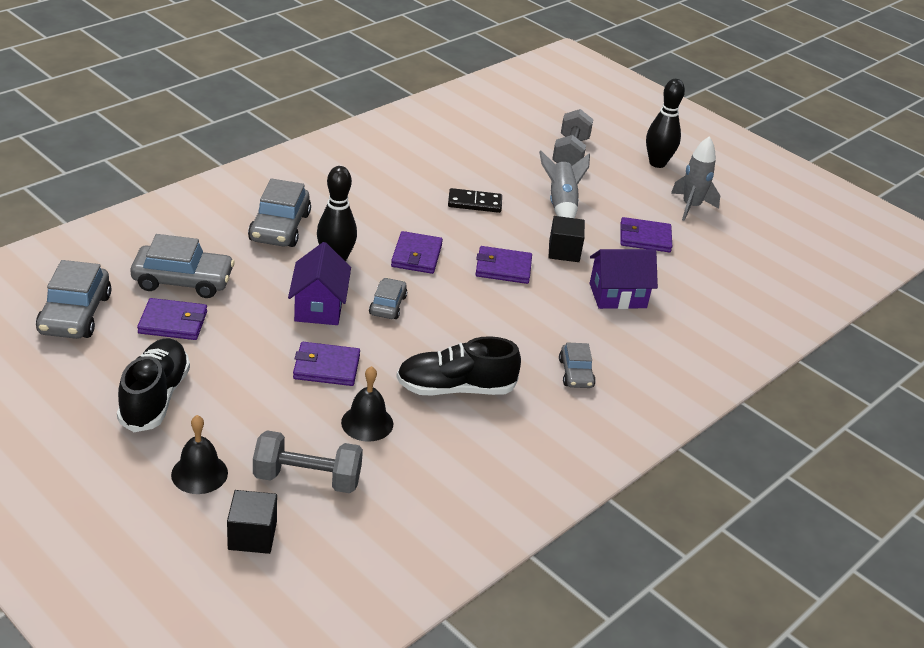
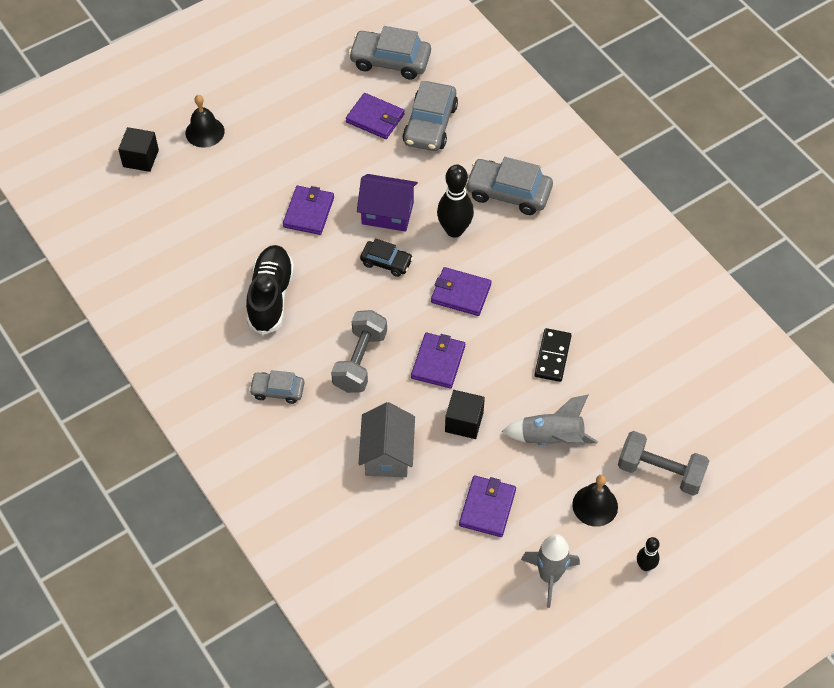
camera: 105 degrees right, 20 degrees up
(155, 397) = (287, 108): black shoe -> none
(173, 322) = (375, 118): purple wallet -> purple wallet turned 75 degrees counterclockwise
(307, 479) = (187, 191): grey dumbbell -> grey dumbbell (360, 361)
(367, 423) = (239, 232): black bell -> black bell (595, 505)
(387, 305) = (386, 262): grey car -> black car
(617, 296) = (387, 454): purple house -> grey house
(657, 163) = (645, 566): black bowling pin -> black bowling pin, size x0.54

